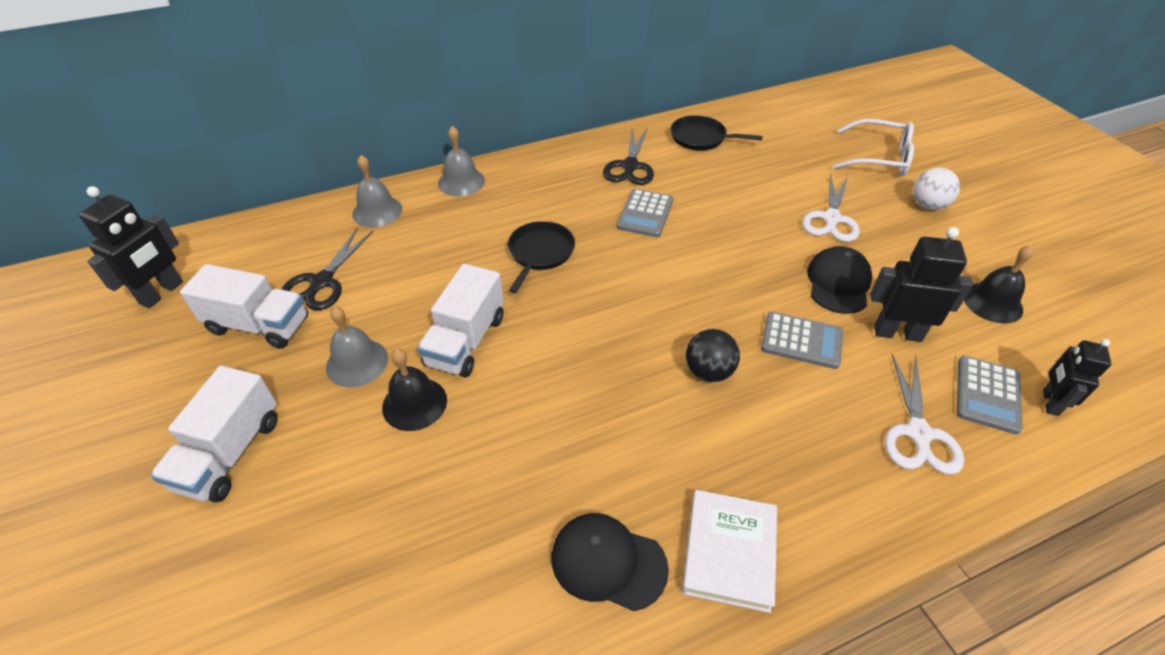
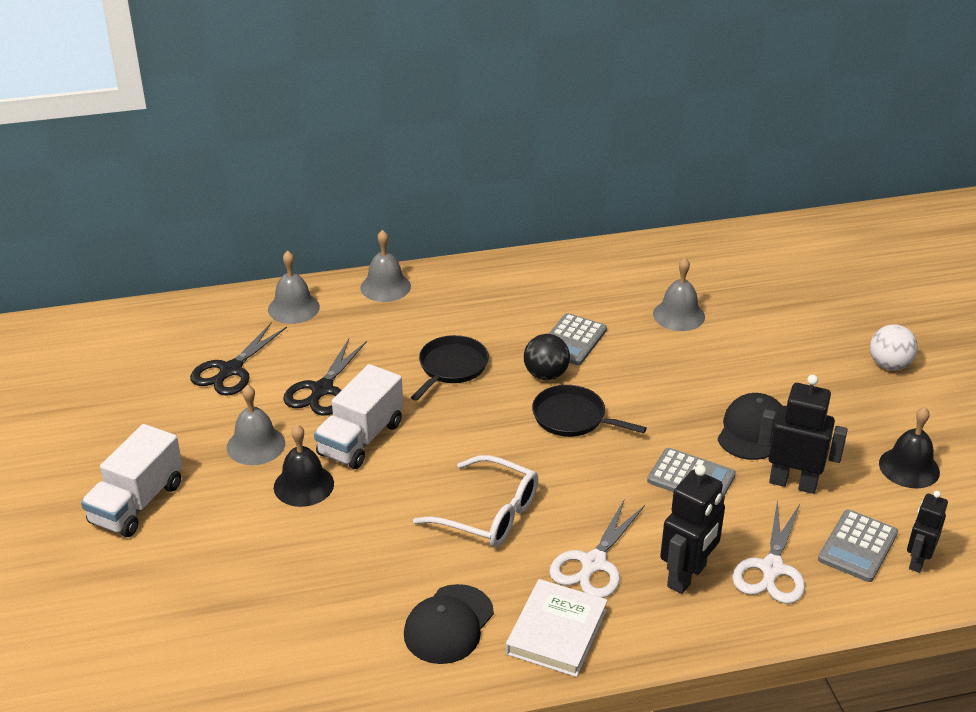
camera: 10 degrees right, 10 degrees down
(162, 293) = (80, 363): black robot -> black robot (687, 576)
(259, 325) = (168, 402): white truck -> none
(608, 562) = (448, 624): black cap -> black cap turned 90 degrees counterclockwise
(630, 166) = (571, 289): black scissors -> black scissors (322, 390)
(701, 138) = (662, 266): black pan -> black pan (573, 417)
(708, 371) = (588, 493): black ball -> black ball (546, 374)
(731, 180) = (678, 315): none -> grey bell
(831, 219) = (773, 367): white scissors -> white scissors (593, 564)
(879, 158) = (858, 308): white glasses -> white glasses (488, 514)

